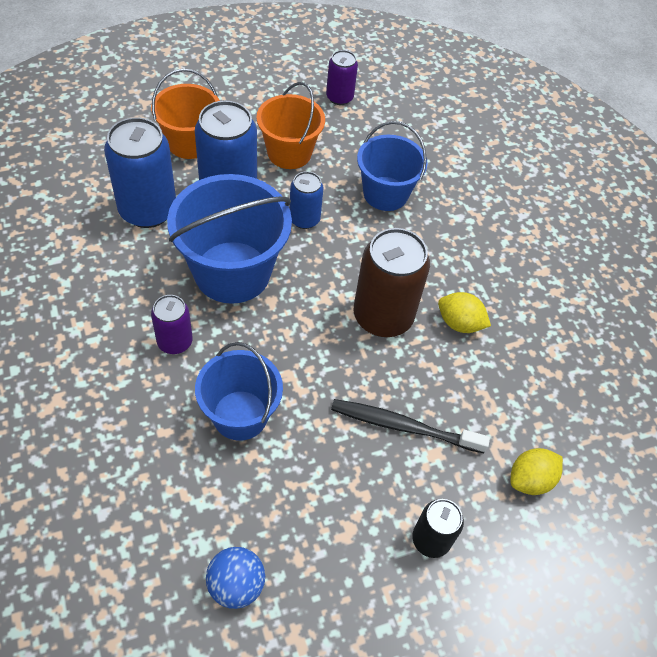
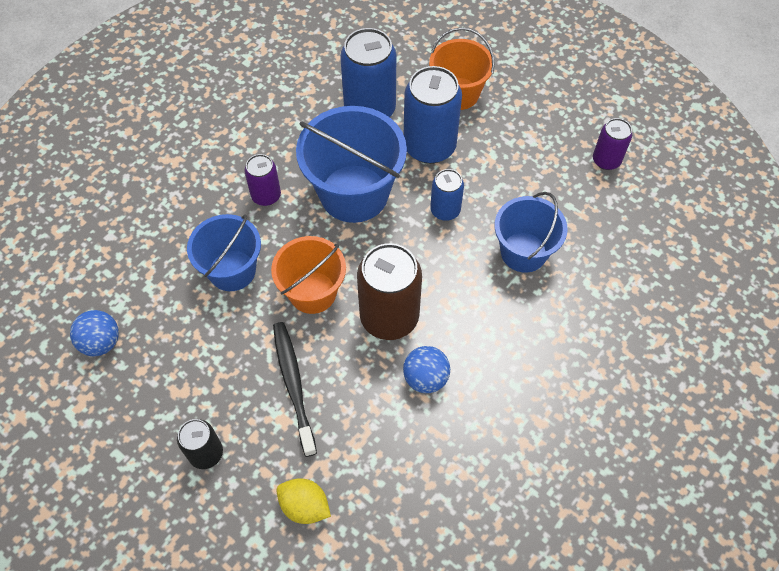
camera: 65 degrees right, 5 degrees up
(289, 153) = (507, 161): orange bucket -> orange bucket (312, 292)
(459, 323) = (425, 378): yellow lemon -> blue ball

